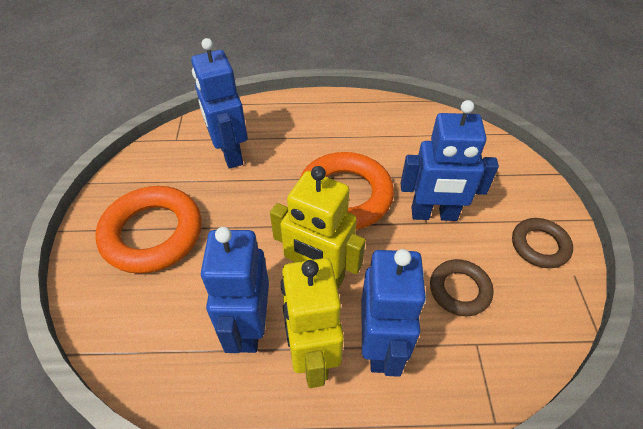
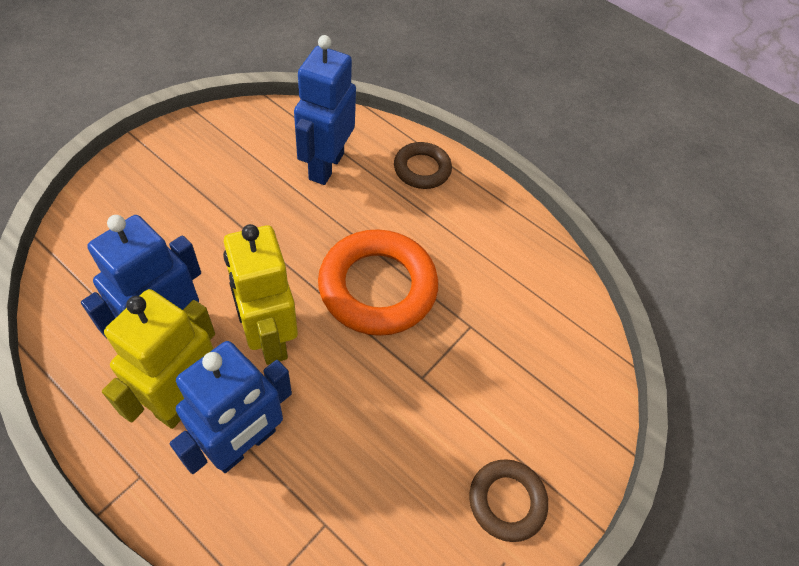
camera: 35 degrees right, 5 degrees up
(152, 233) = (187, 190): orange ring -> none
(434, 214) = (439, 376): blue robot -> none
(459, 290) = (371, 465): brown ring -> brown ring (422, 169)

